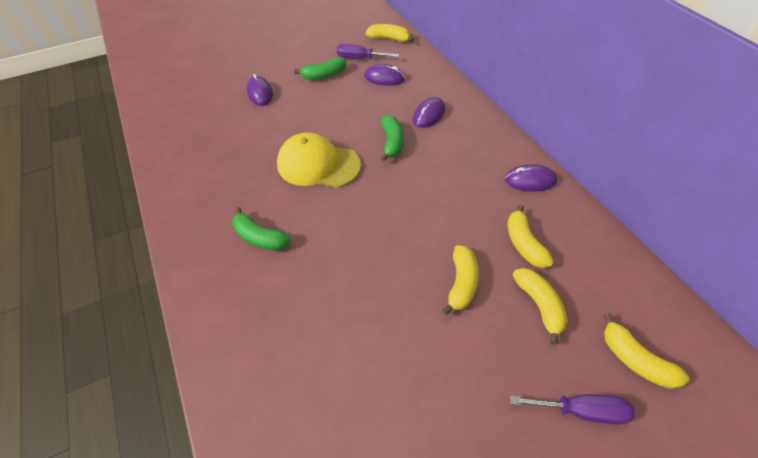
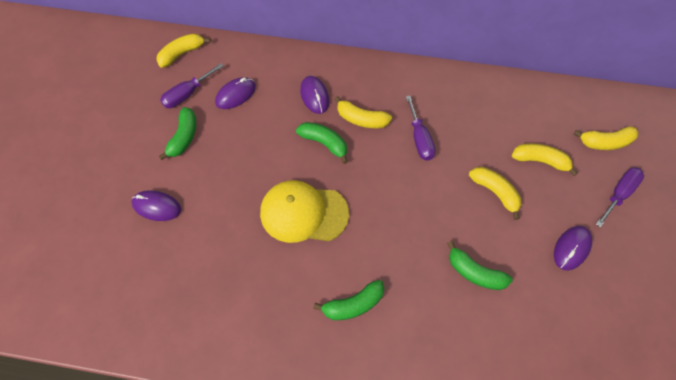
camera: 55 degrees left, 10 degrees up
(318, 164) = (303, 213): yellow cap -> yellow cap turned 45 degrees clockwise
(358, 311) = (474, 273): none -> green banana
(459, 197) = (419, 139): none -> purple screwdriver
(523, 243) = (488, 132): yellow banana -> yellow banana (361, 119)
(530, 180) = (438, 86): purple mouse -> purple mouse (571, 248)

